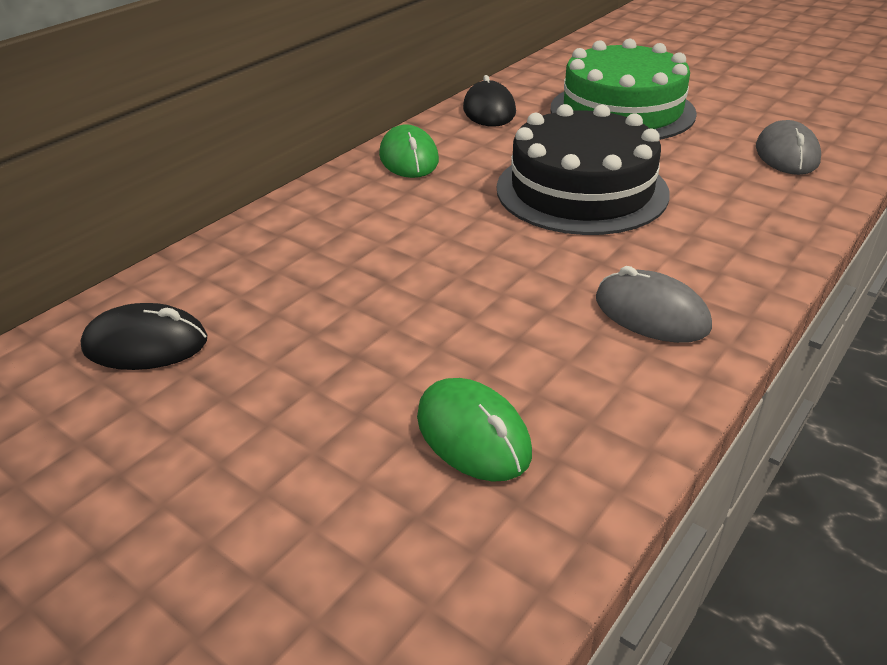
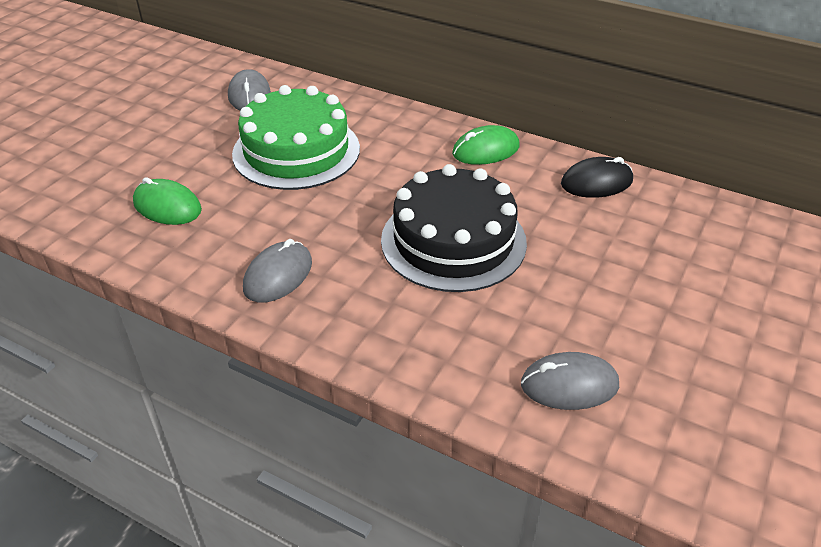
camera: 80 degrees right, 5 degrees up
(146, 344) = (249, 95): black mouse -> grey mouse
(473, 434) = (167, 206): green mouse -> green mouse turned 75 degrees clockwise
(622, 111) = (634, 266): green cake -> green cake (296, 151)

